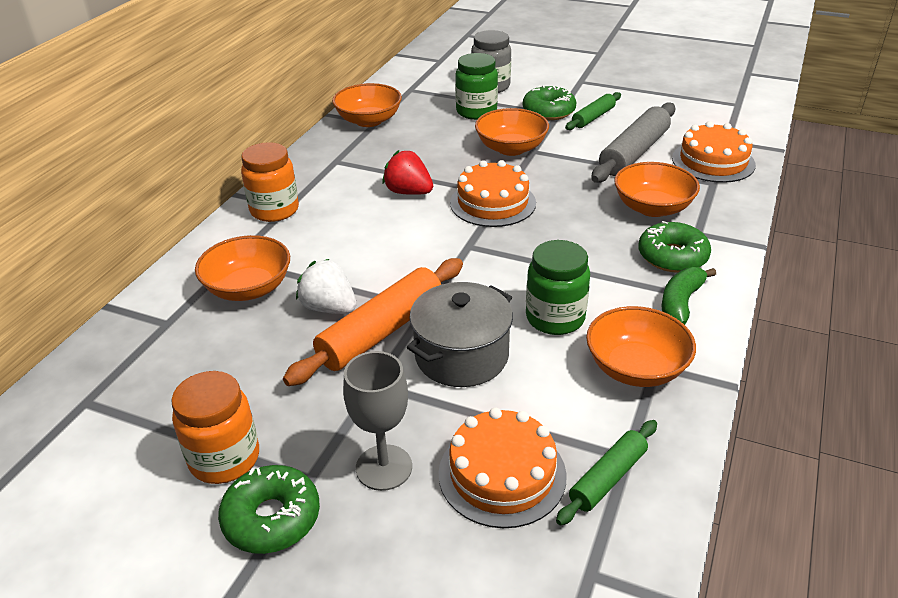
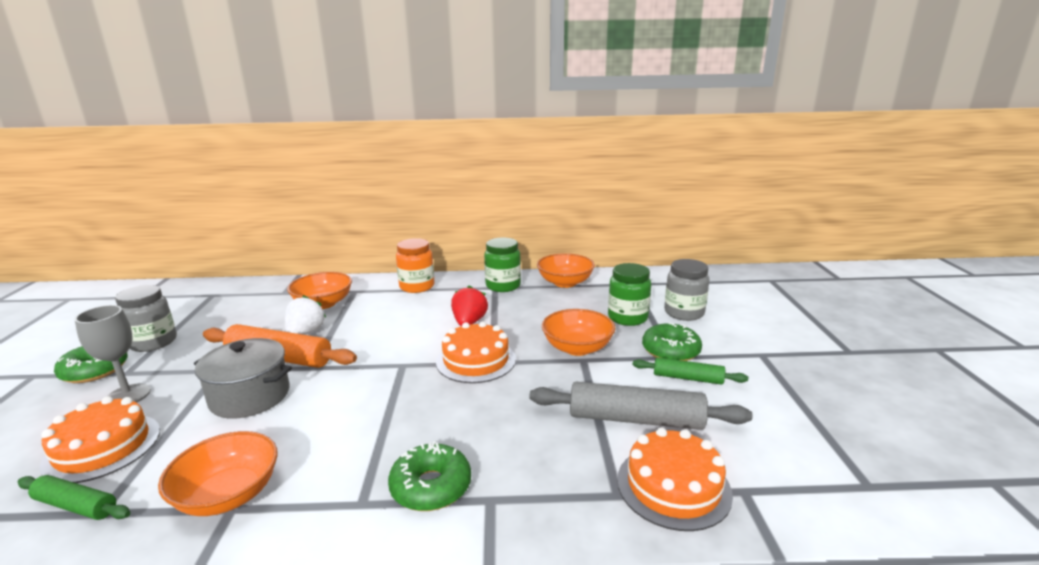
camera: 65 degrees right, 15 degrees down
(224, 459) = (153, 342): orange jar -> grey jar
(555, 318) = (304, 430): green jar -> green jar (503, 286)
(652, 208) = (525, 454): orange bowl -> none
(680, 303) = (342, 508): green banana -> none

